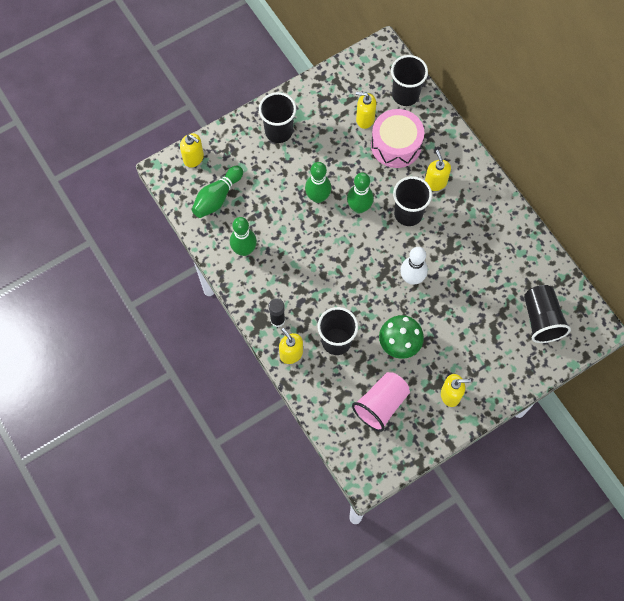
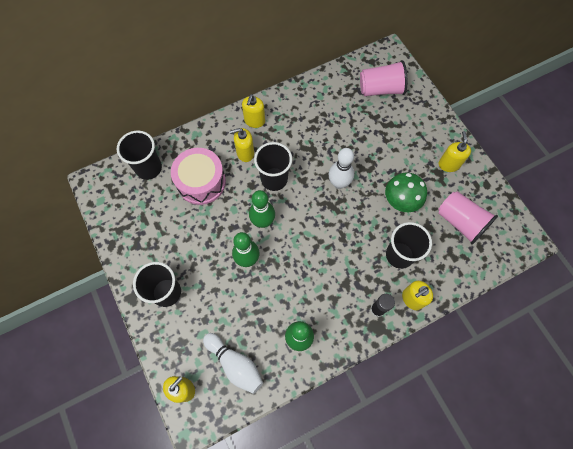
camera: 85 degrees left, 0 degrees up
(217, 197) = (235, 364): green bowling pin -> white bowling pin
(365, 119) = (168, 207): yellow soap dispenser -> yellow soap dispenser (254, 121)
(541, 319) = (380, 89): black cup -> pink cup

